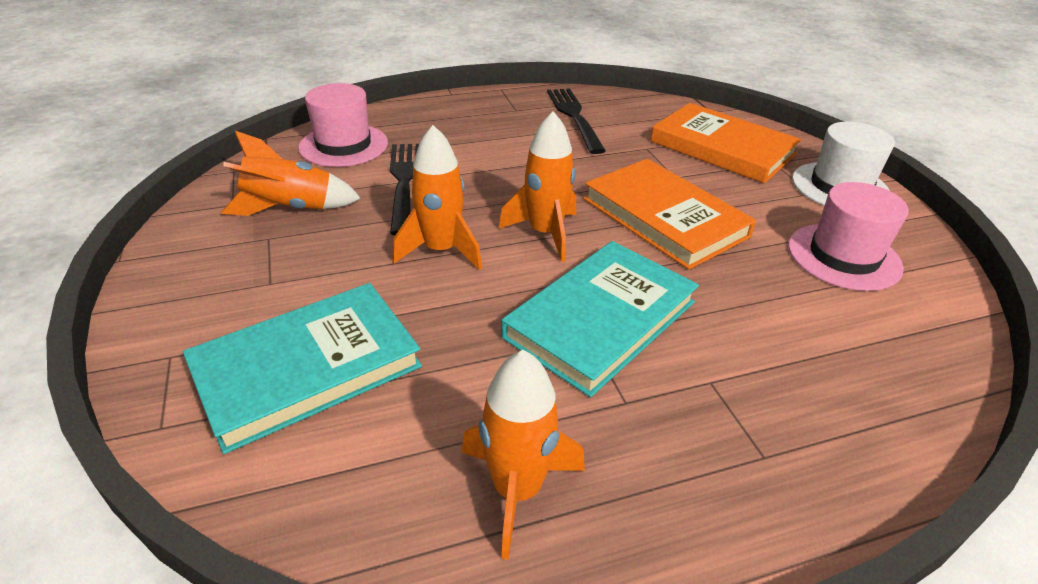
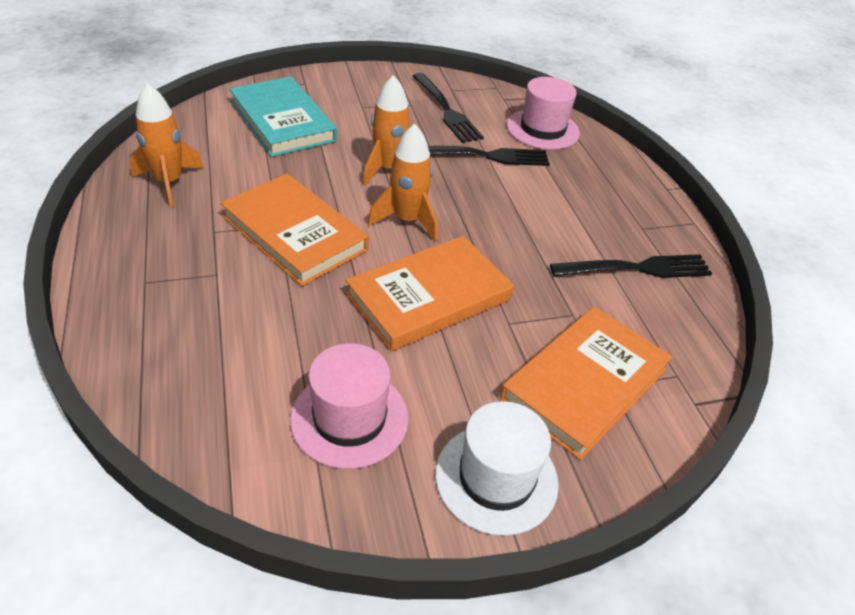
camera: 90 degrees right, 5 degrees up
(290, 208) = (446, 110): orange rocket -> black fork
(600, 319) = (295, 233): turquoise book -> orange book

